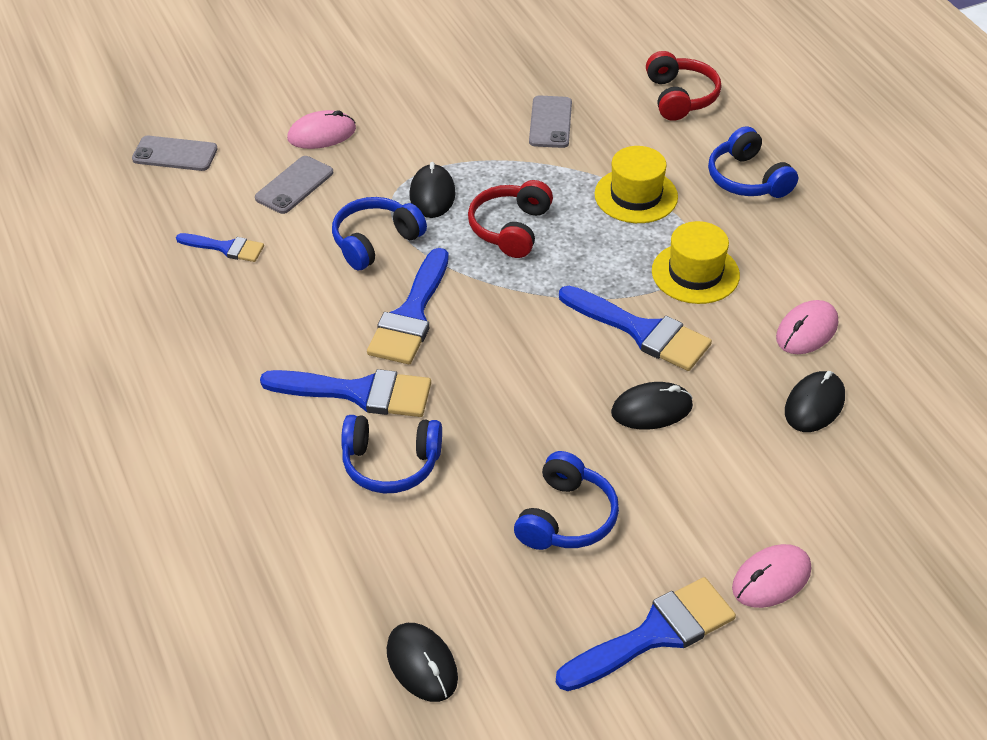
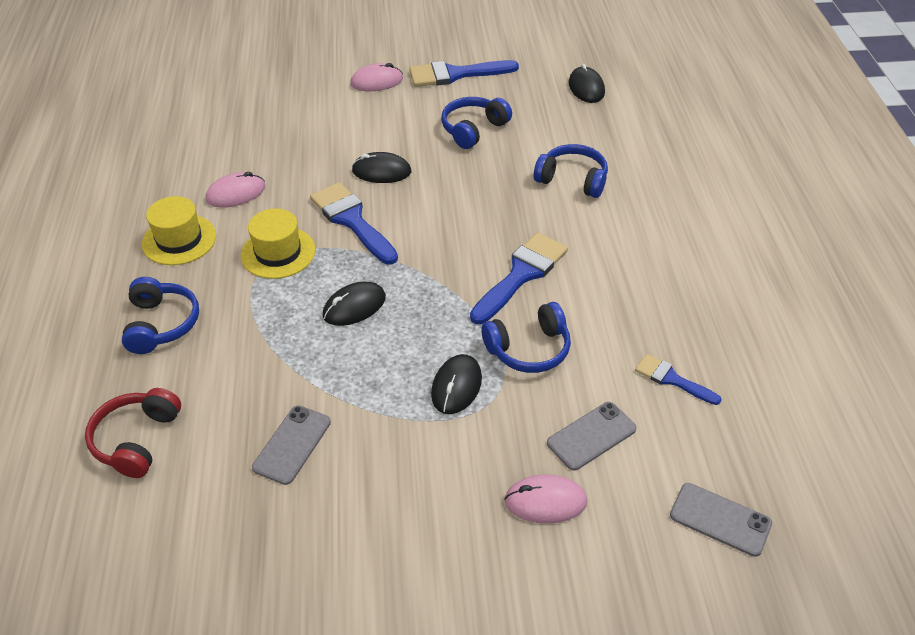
camera: 160 degrees left, 0 degrees up
(359, 392) = (581, 227): blue brush -> none
(510, 228) = (402, 330): red headphones -> none
(636, 196) = (271, 334): yellow hat -> yellow hat (179, 240)
(814, 405) = (275, 150): black mouse -> black mouse (354, 306)

